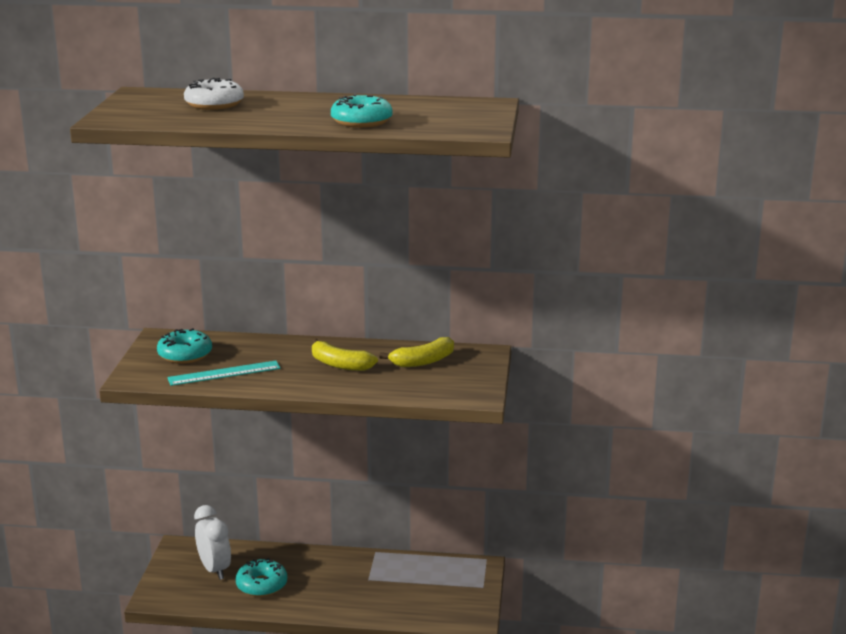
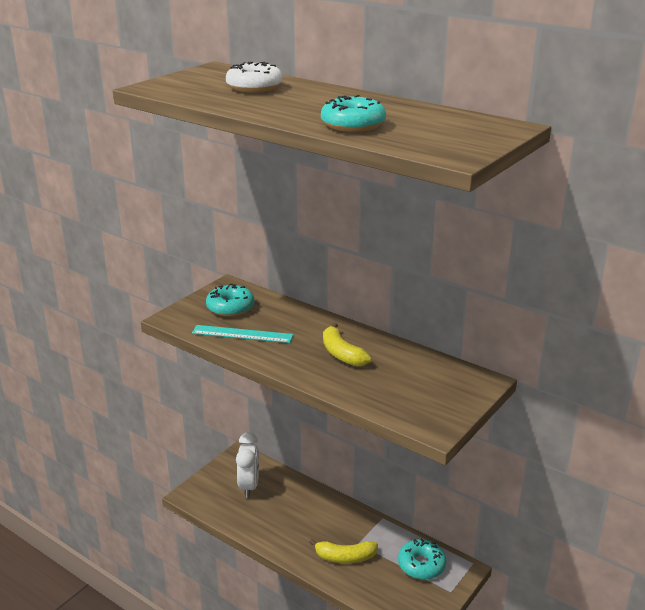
camera: 30 degrees right, 5 degrees up
(261, 585) = (272, 515): turquoise donut -> turquoise donut (421, 565)
(423, 361) = (417, 373): yellow banana -> yellow banana (345, 557)

